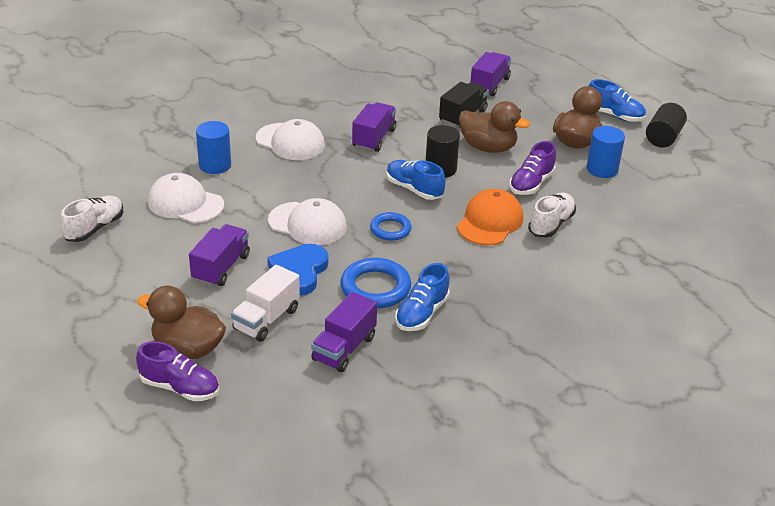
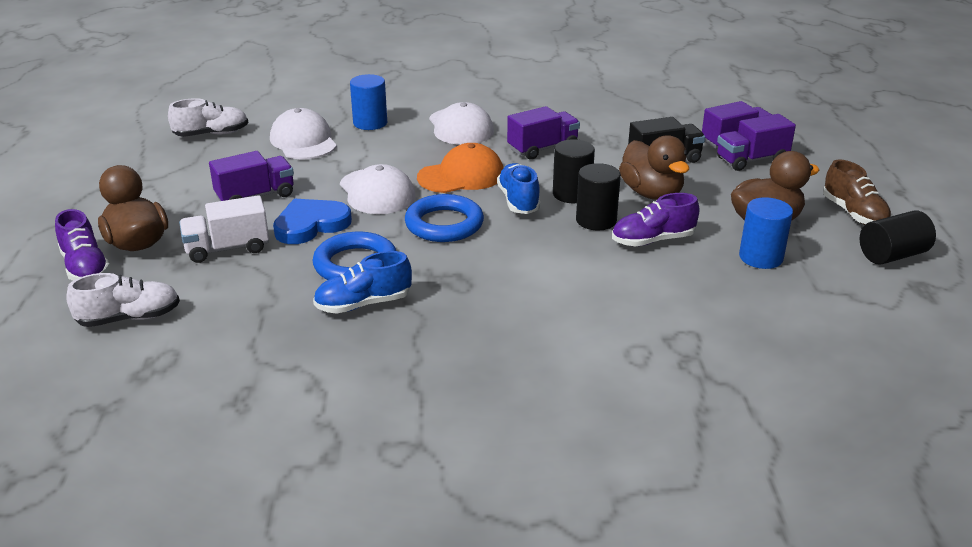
camera: 40 degrees right, 5 degrees down
(344, 348) = (251, 300): purple truck -> purple truck (751, 160)
(390, 229) = (444, 224): blue ring -> blue ring, size x1.60
(480, 183) = (596, 220): none -> black cylinder
(490, 222) = (554, 256): orange cap -> orange cap (461, 176)
(551, 224) = (619, 284): white shoe -> white shoe (129, 318)
(614, 115) = (854, 214): blue shoe -> brown shoe

